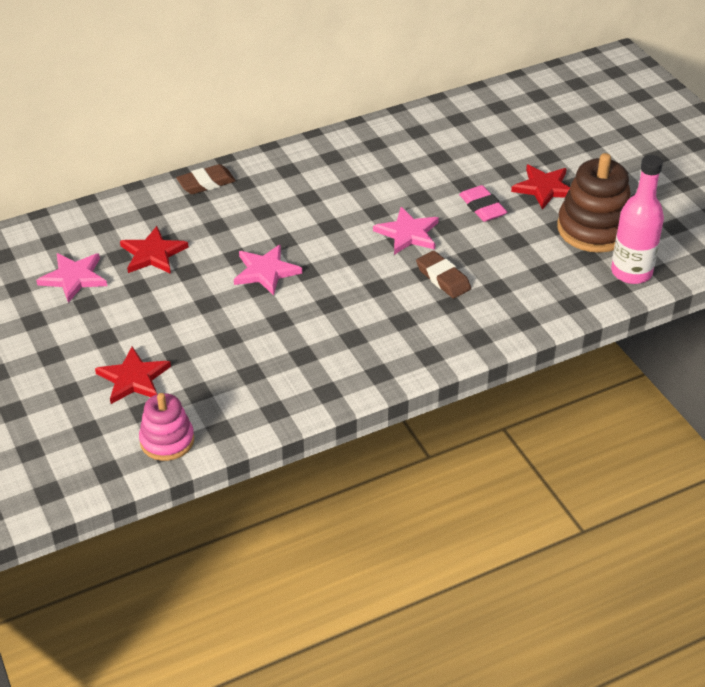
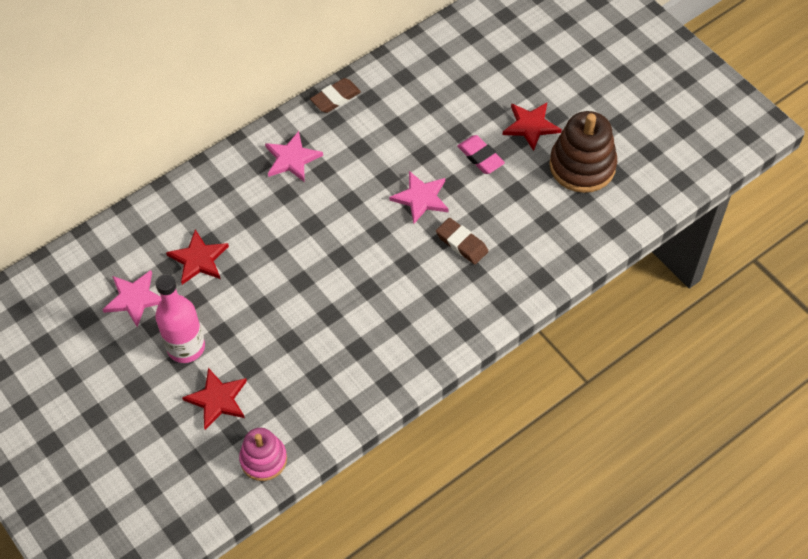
camera: 10 degrees left, 15 degrees up
(206, 183) = (226, 169): brown eraser -> brown eraser (335, 98)
(265, 271) = (304, 262): pink star -> pink star (292, 159)
(631, 272) = (622, 209): pink bottle -> pink bottle (186, 347)

